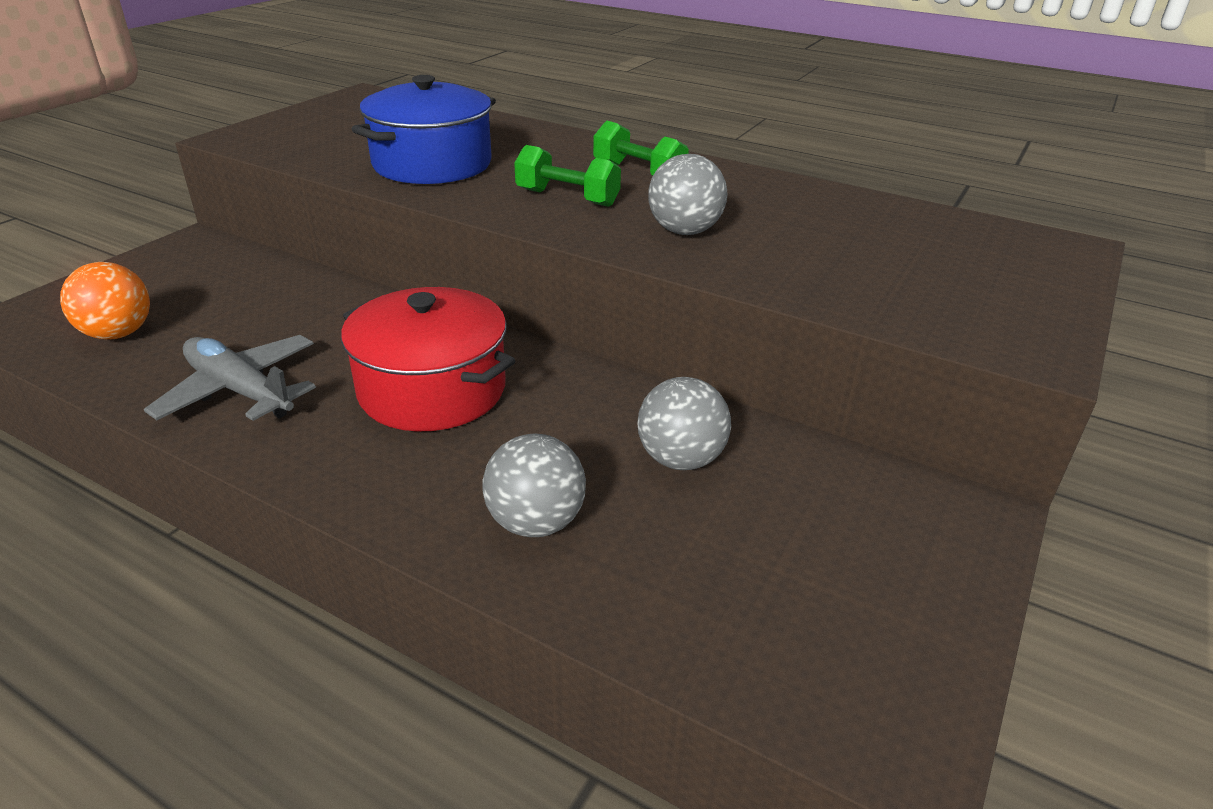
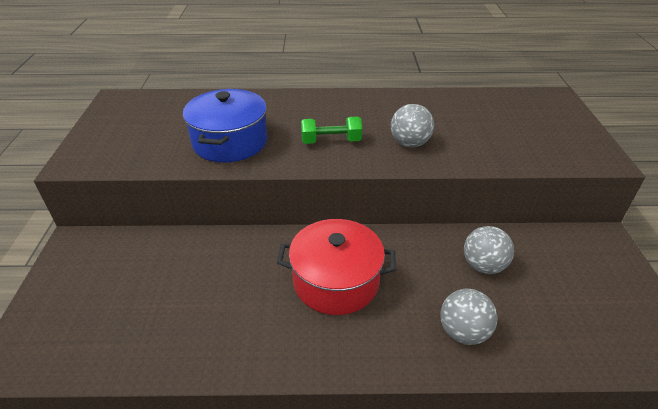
camera: 30 degrees left, 5 degrees up
(118, 334) = (106, 332): orange ball -> none
(240, 391) = (234, 333): grey plane -> none
(639, 173) = (344, 111): green dumbbell -> none

